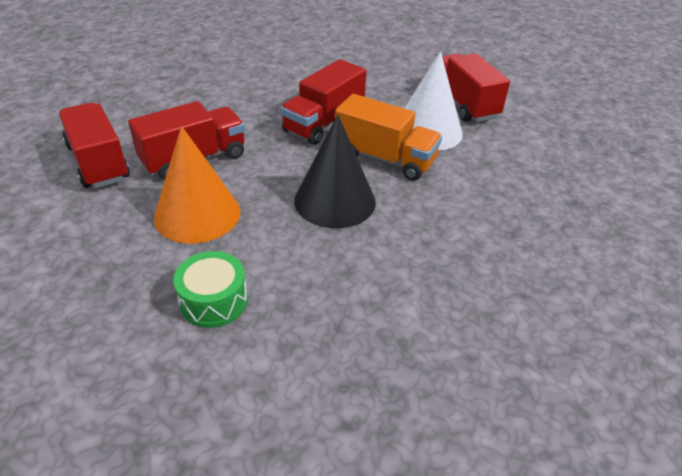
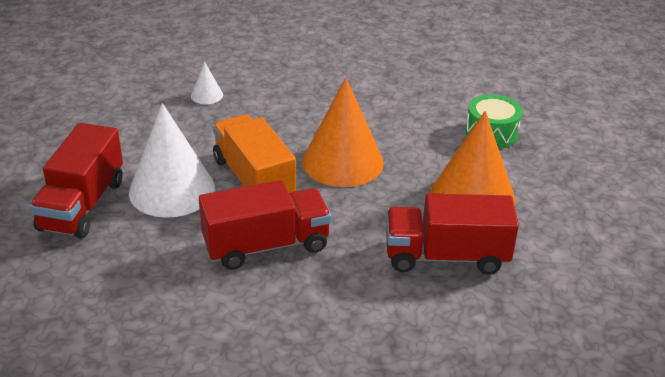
camera: 145 degrees left, 5 degrees down
(98, 162) = (555, 295): red truck -> none
(335, 201) = (342, 162): black cone -> orange cone
(527, 215) = (207, 95): none -> white cone

